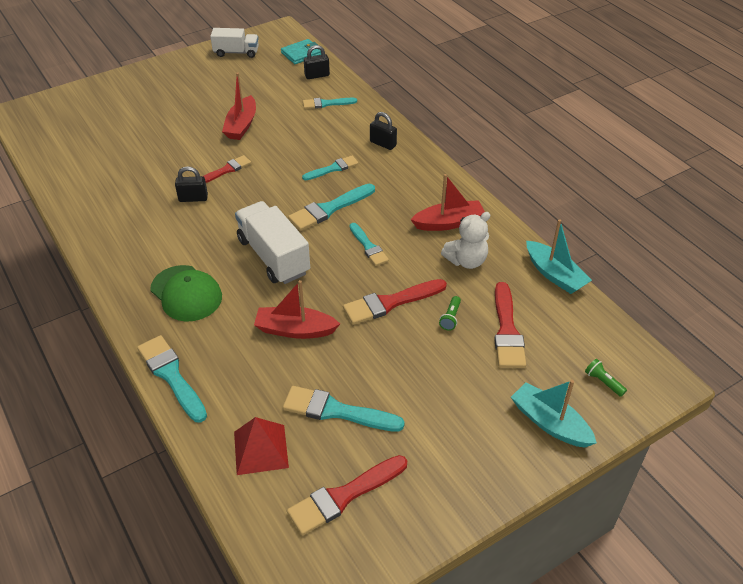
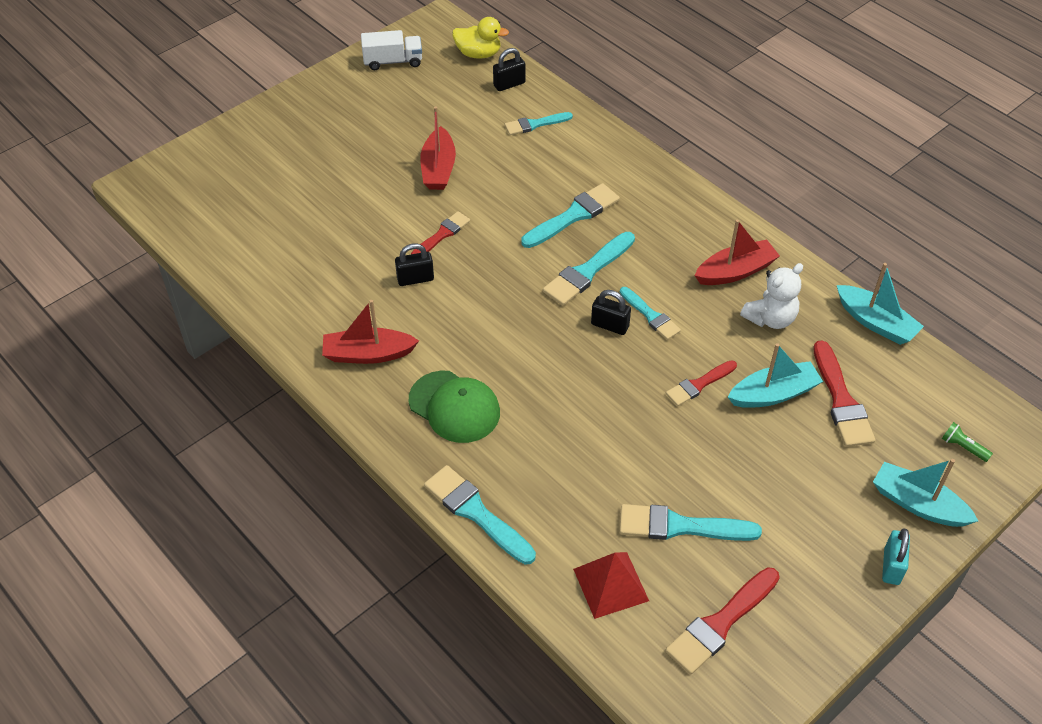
camera: 10 degrees left, 5 degrees up
(273, 256) = (542, 344): white truck -> none
(295, 330) = (600, 434): red boat -> red boat (368, 354)
(301, 54) = (478, 54): turquoise wallet -> yellow duck
(333, 168) = (573, 215): turquoise brush -> turquoise brush, size x1.56
(383, 144) = (623, 173): black padlock -> black padlock (610, 325)
(390, 303) = (699, 384): red brush -> red brush, size x0.64
(450, 318) = (773, 394): green flashlight -> turquoise boat
(511, 471) = (891, 566): none -> turquoise padlock

